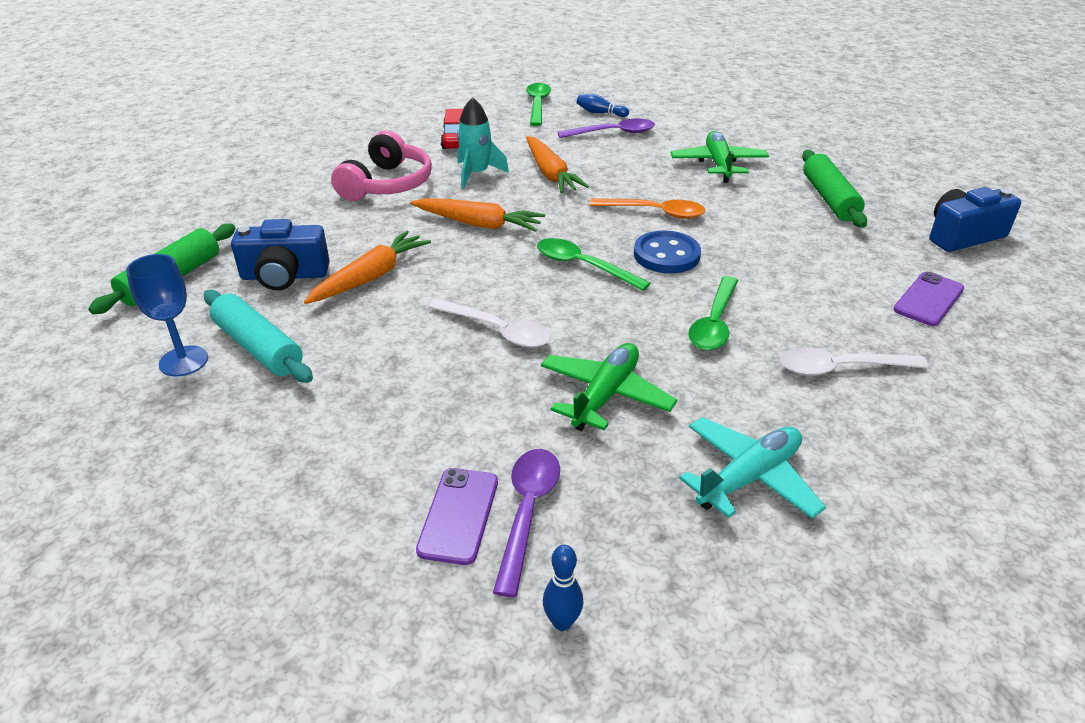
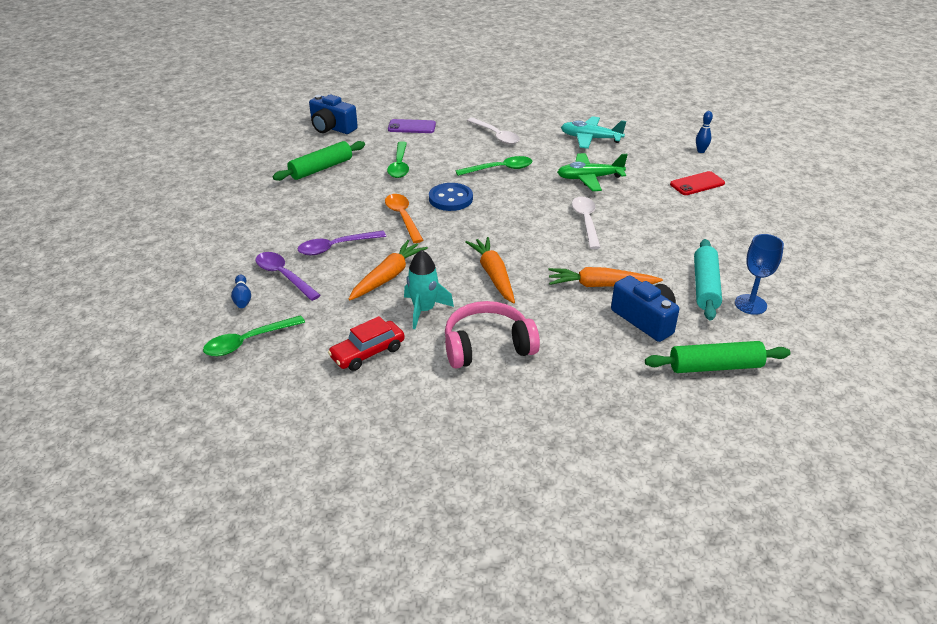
camera: 125 degrees left, 0 degrees up
(458, 515) = (697, 184): purple phone -> red phone
(527, 512) = (673, 172): purple spoon -> purple spoon (336, 247)
(583, 266) = (495, 220): green spoon -> green spoon (399, 165)
(718, 164) = (304, 215): green plane -> none

